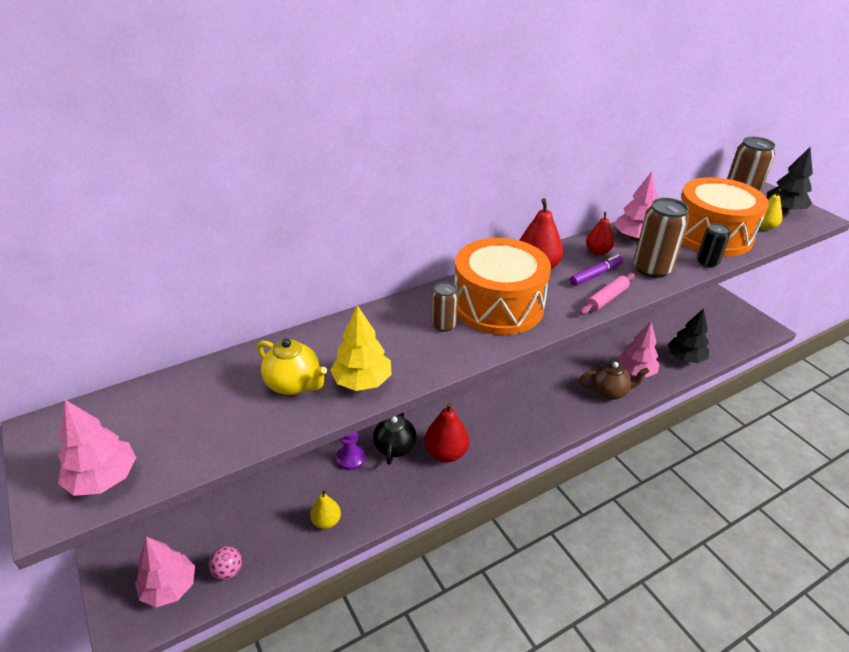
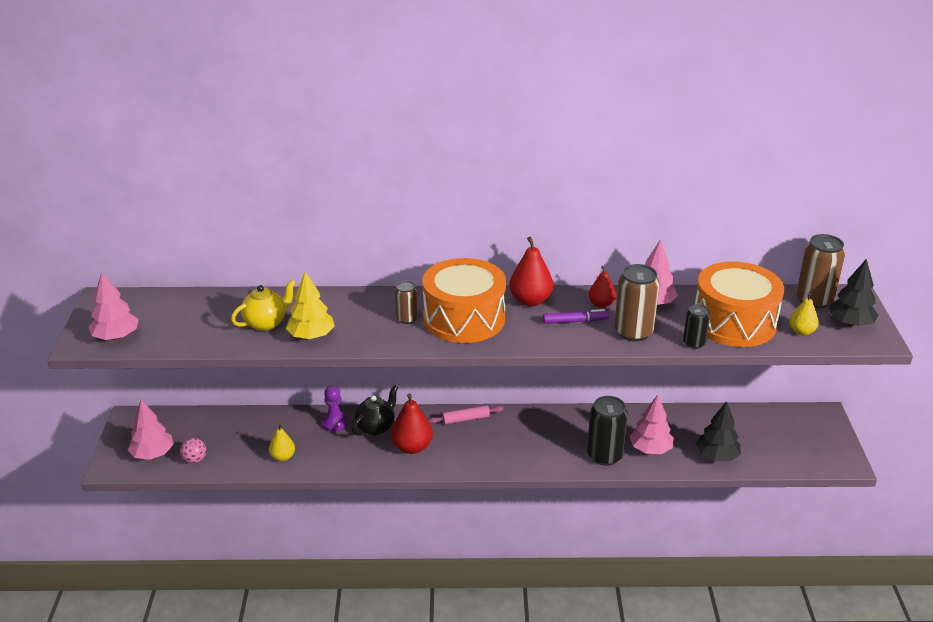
camera: 30 degrees right, 5 degrees down
(294, 384) = (266, 323): yellow teapot -> yellow teapot turned 105 degrees counterclockwise
(606, 299) = (560, 342): pink rolling pin -> pink rolling pin (465, 419)
(609, 392) = (604, 456): brown teapot -> black can

